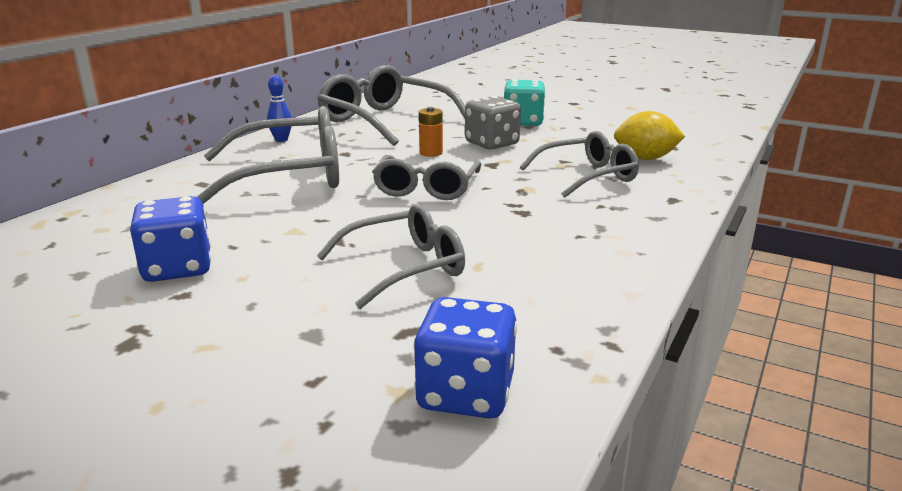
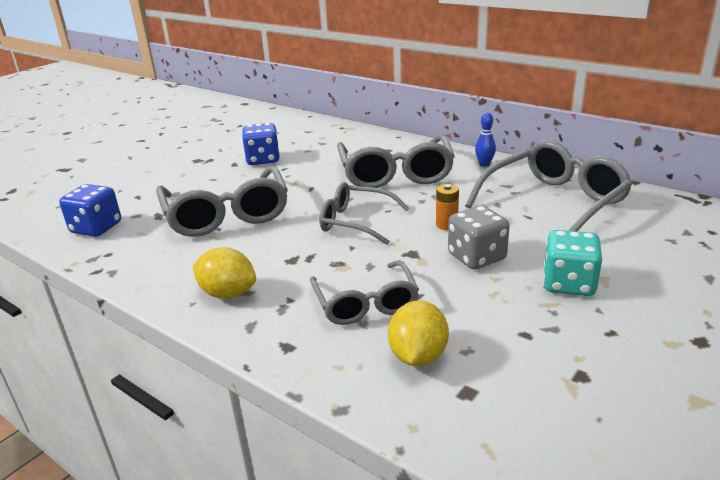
camera: 100 degrees right, 5 degrees up
(404, 267) = (226, 214): grey glasses -> grey glasses, size x1.59
(610, 235) = (228, 294): none -> yellow lemon

